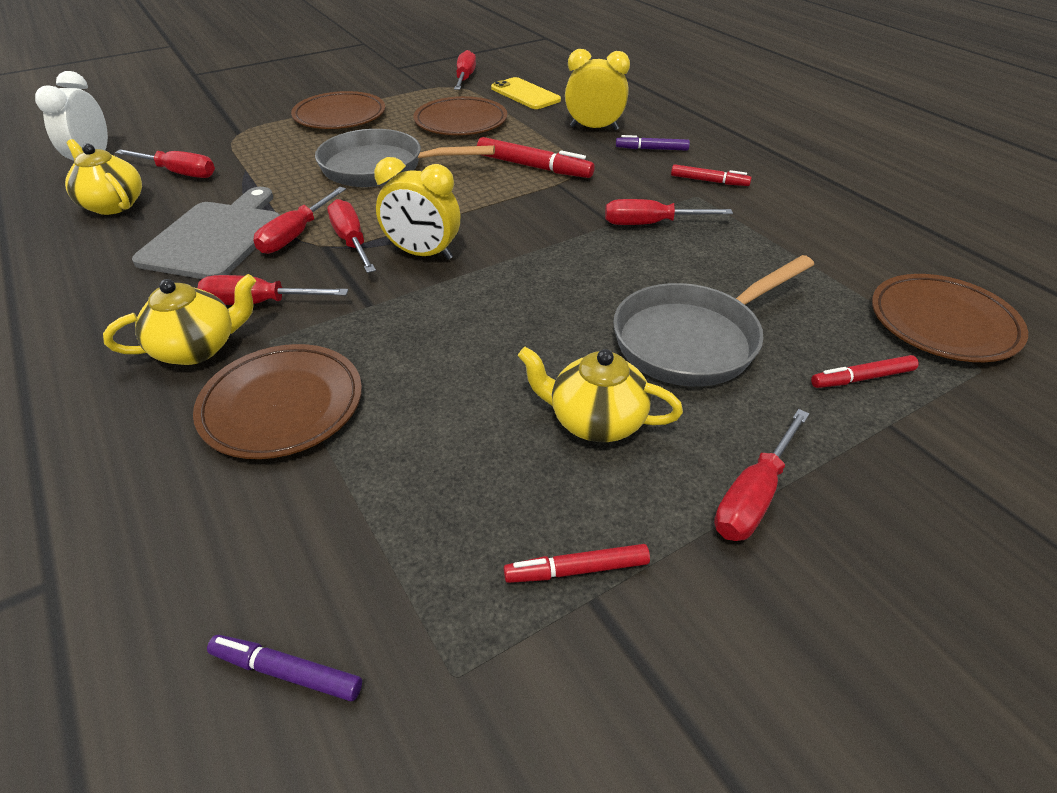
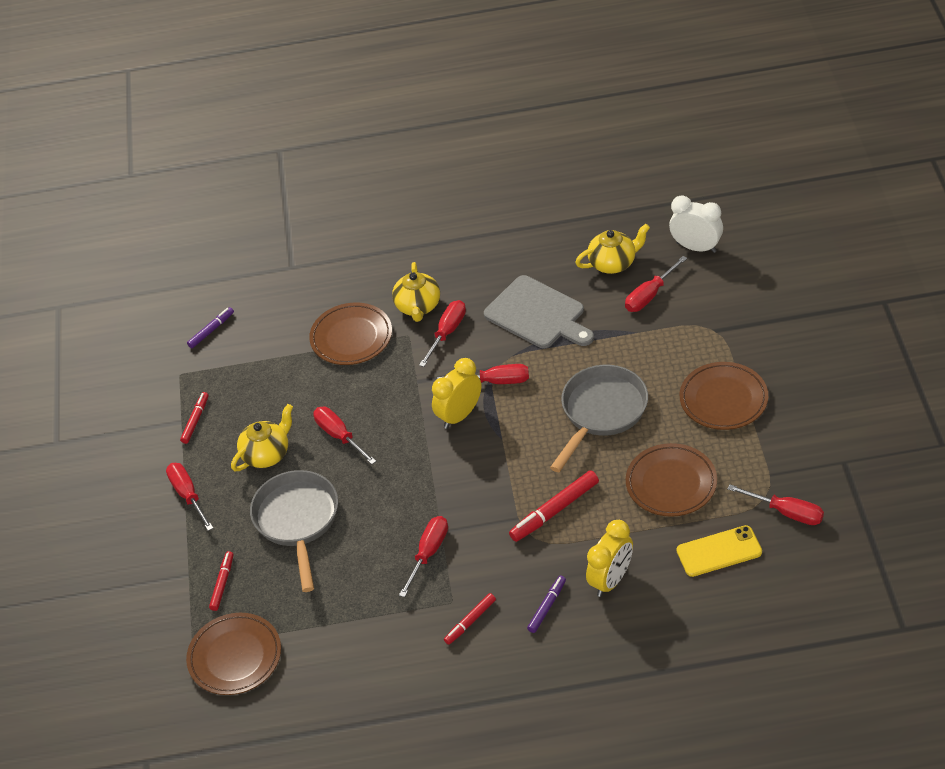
camera: 120 degrees right, 5 degrees up
(296, 235) = (519, 354): red screwdriver -> red screwdriver (339, 436)

